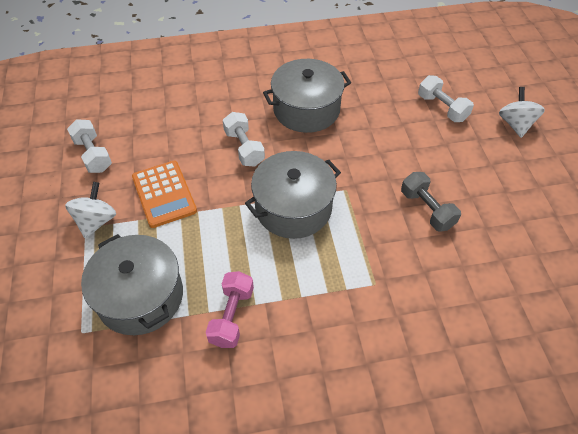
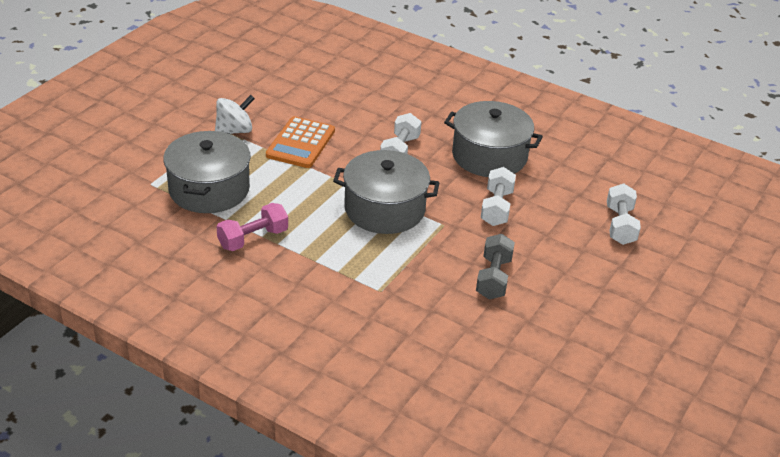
camera: 40 degrees right, 15 degrees down
(93, 155) = (282, 91): white dumbbell -> white dumbbell (496, 208)
(515, 124) = (677, 278): white spinning top -> none

